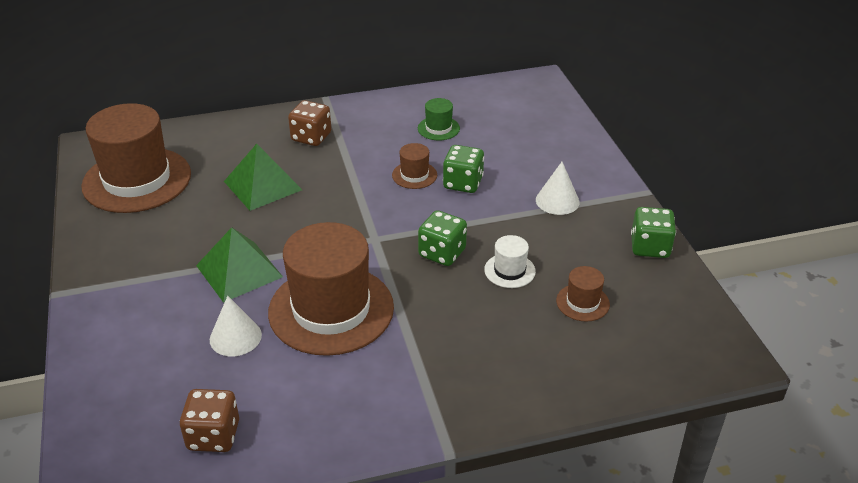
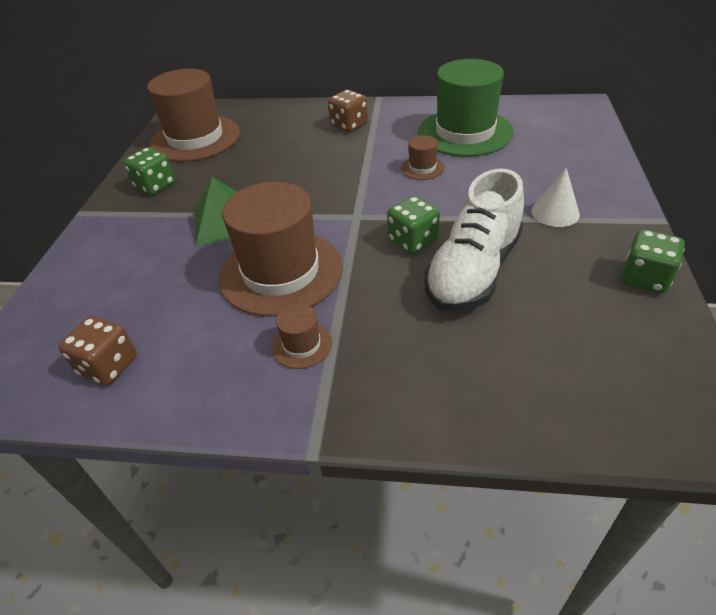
camera: 25 degrees right, 5 degrees up
(235, 337) = (186, 278): white cone -> none
(263, 185) = (287, 156): green pyramid -> none
(438, 128) = (465, 132): green hat -> green hat, size x2.33
(463, 183) = (465, 181): green dice -> green dice (155, 186)
(509, 270) = (473, 271): white hat -> white shoe
(582, 302) = (540, 321): brown hat -> brown hat (302, 345)

